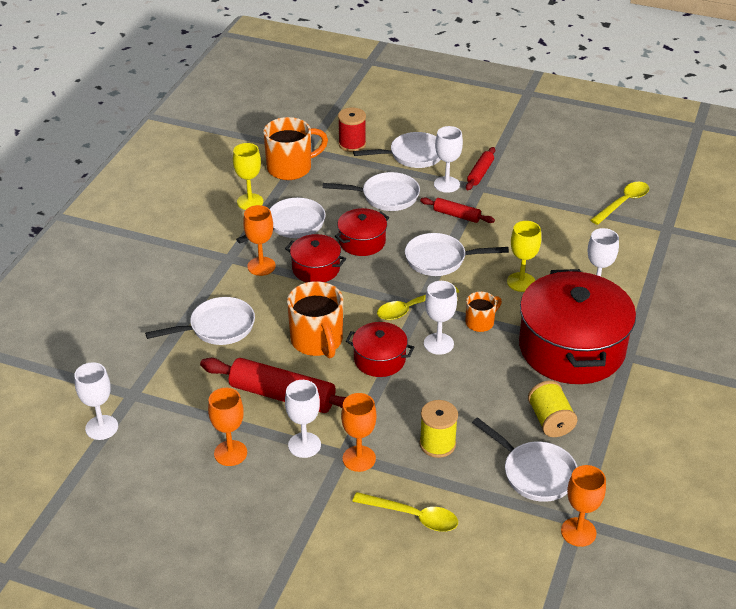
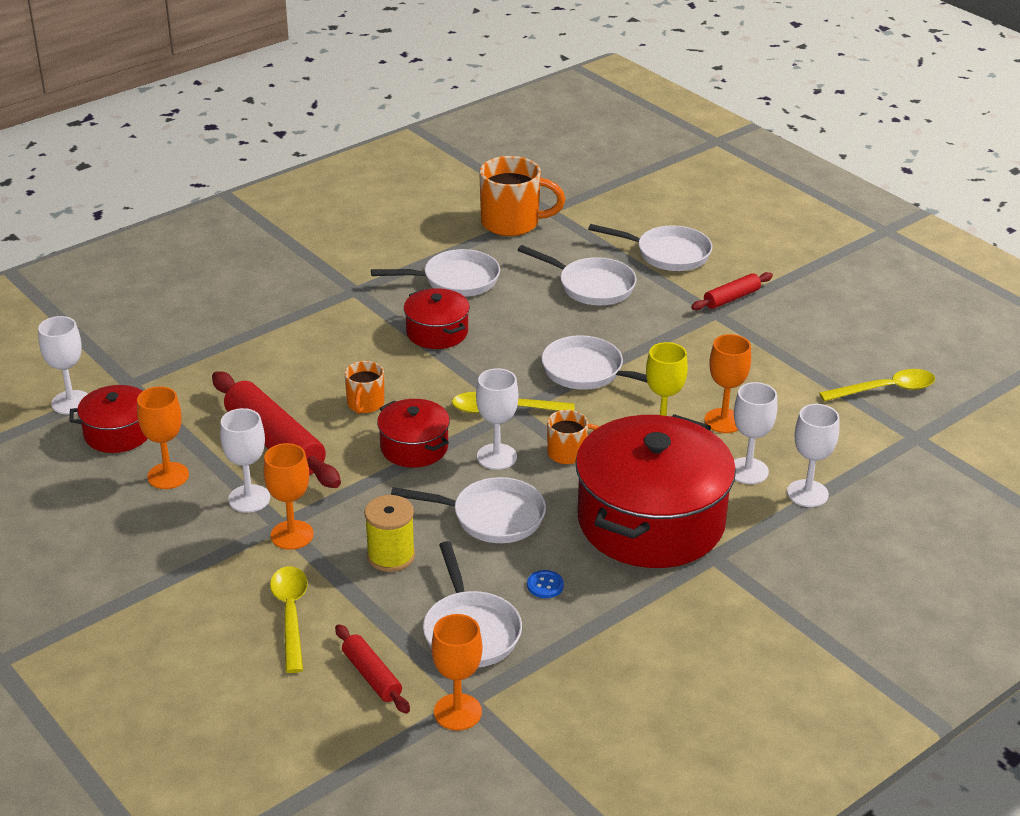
camera: 30 degrees right, 5 degrees down
(218, 327) = (275, 352): white pan -> white pan (492, 517)
(250, 202) = (433, 242): yellow goblet -> none
(261, 266) = (380, 310): orange goblet -> orange goblet (723, 421)
(317, 341) = (365, 404): orange mug -> orange mug, size x0.55
(352, 144) = (607, 220): red spool -> none
(362, 242) = (516, 323): red pot -> red pot (118, 433)
(413, 516) = (291, 615): yellow spoon -> yellow spoon turned 150 degrees counterclockwise
(446, 184) = (677, 297): white goblet -> white goblet (807, 493)
(456, 215) = (655, 333): red rolling pin -> red rolling pin (371, 676)
(550, 420) = (545, 585): yellow spool -> blue button

